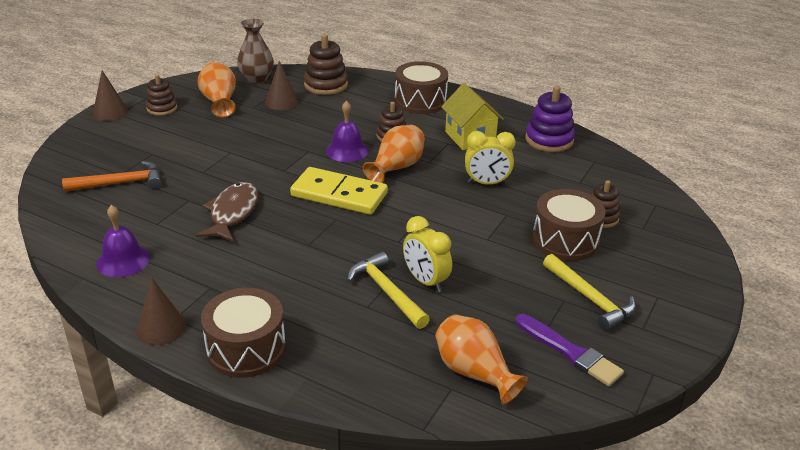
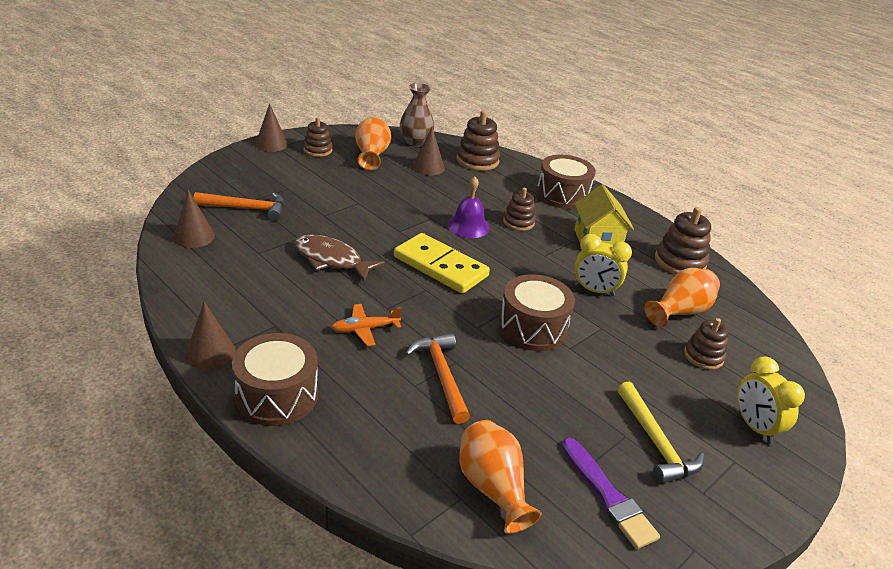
camera: 15 degrees right, 0 degrees up
(81, 223) = (194, 236): none -> brown cone
(123, 260) = (211, 279): purple bell -> none
(232, 213) = (331, 260): brown fish -> brown fish turned 90 degrees counterclockwise
(297, 269) = (365, 329): none -> orange plane
(387, 291) = (442, 375): yellow hammer -> orange hammer
(396, 167) = (509, 253): orange vase -> orange vase (679, 311)
(425, 281) = (486, 375): yellow clock -> yellow clock (754, 427)
(549, 140) = (680, 262): purple stacking toy -> brown stacking toy
(565, 240) = (654, 370): brown drum -> brown drum (532, 328)

